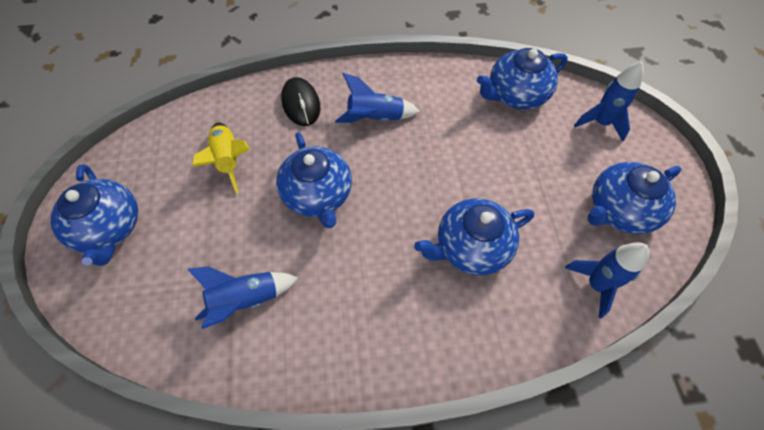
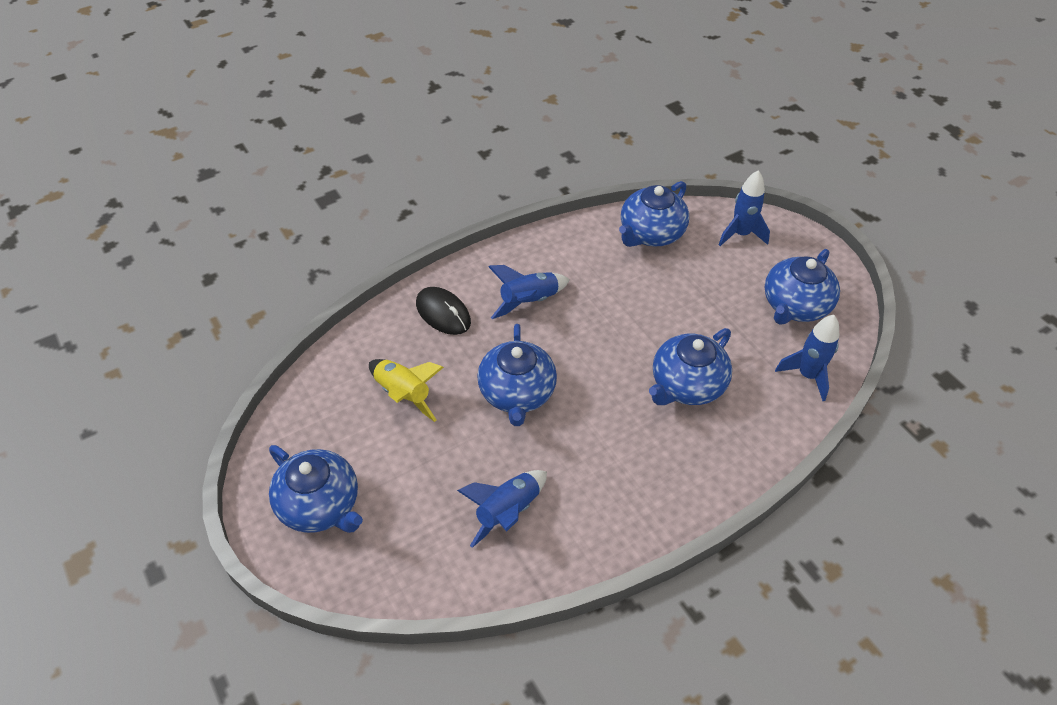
camera: 25 degrees left, 10 degrees down
(318, 195) = (517, 393): blue teapot -> blue teapot turned 45 degrees clockwise

